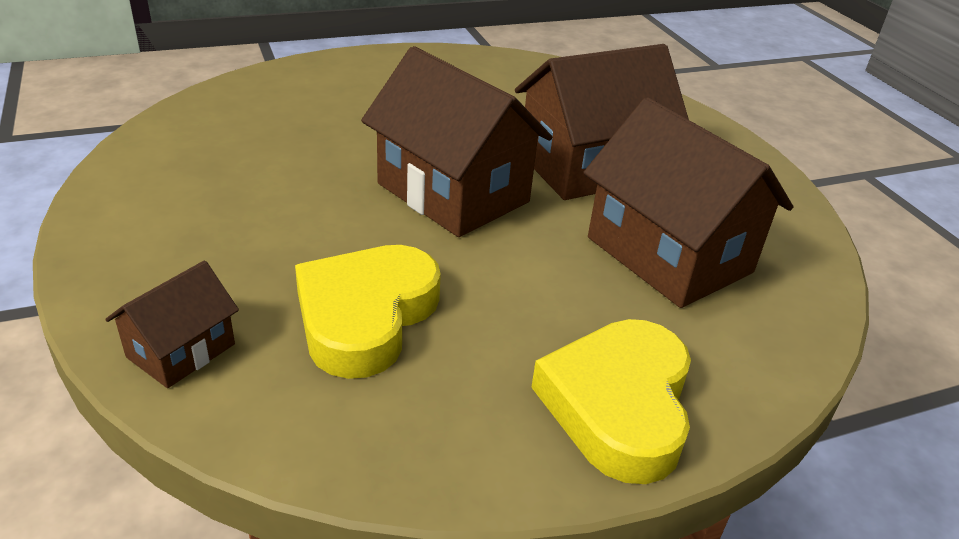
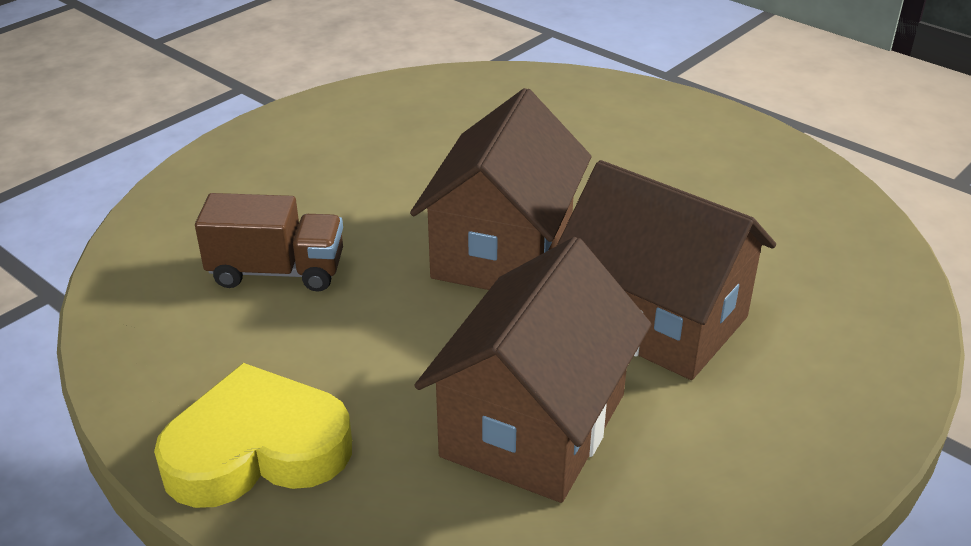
camera: 65 degrees right, 0 degrees up
(181, 350) = (181, 211): brown house -> none
(365, 316) = (277, 271): yellow heart -> brown truck

